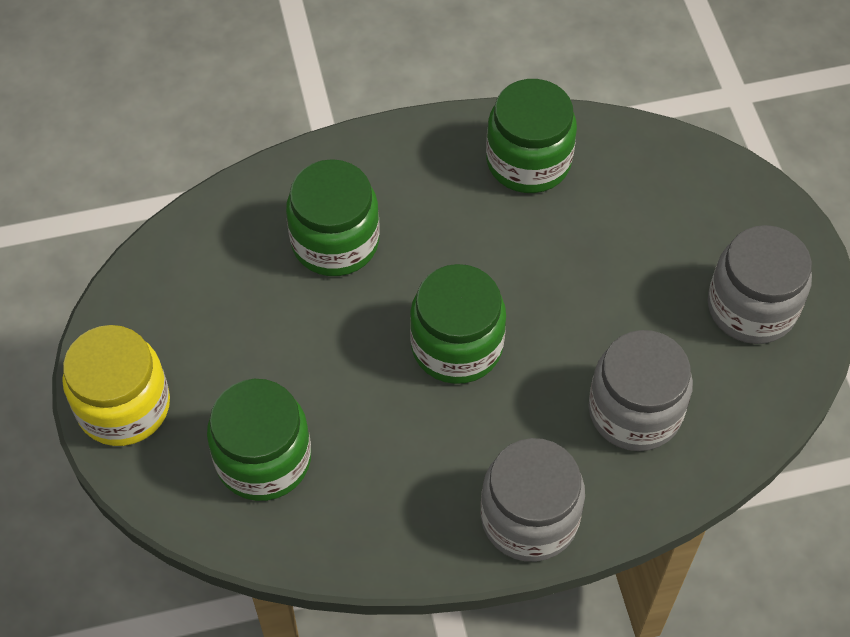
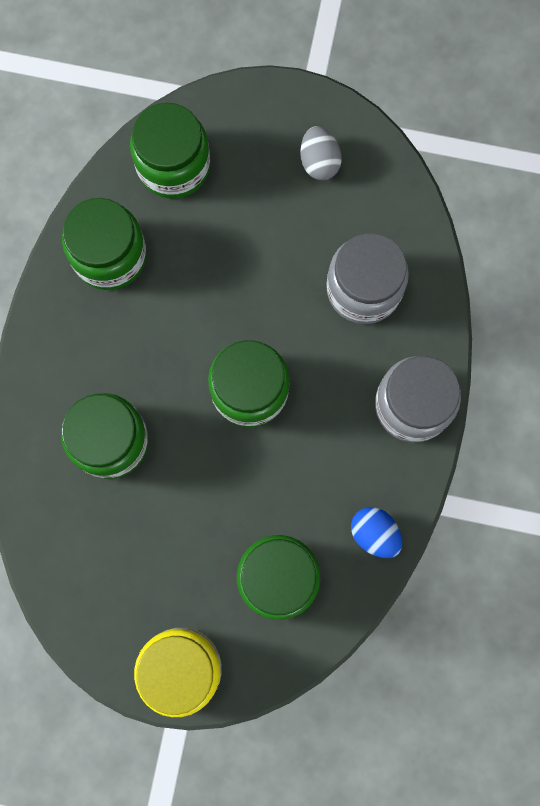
camera: 65 degrees left, 20 degrees up
(359, 539) = (374, 533): none -> blue egg
(658, 176) = (173, 165): none -> green jar
(751, 307) = (319, 162): grey jar -> grey egg

